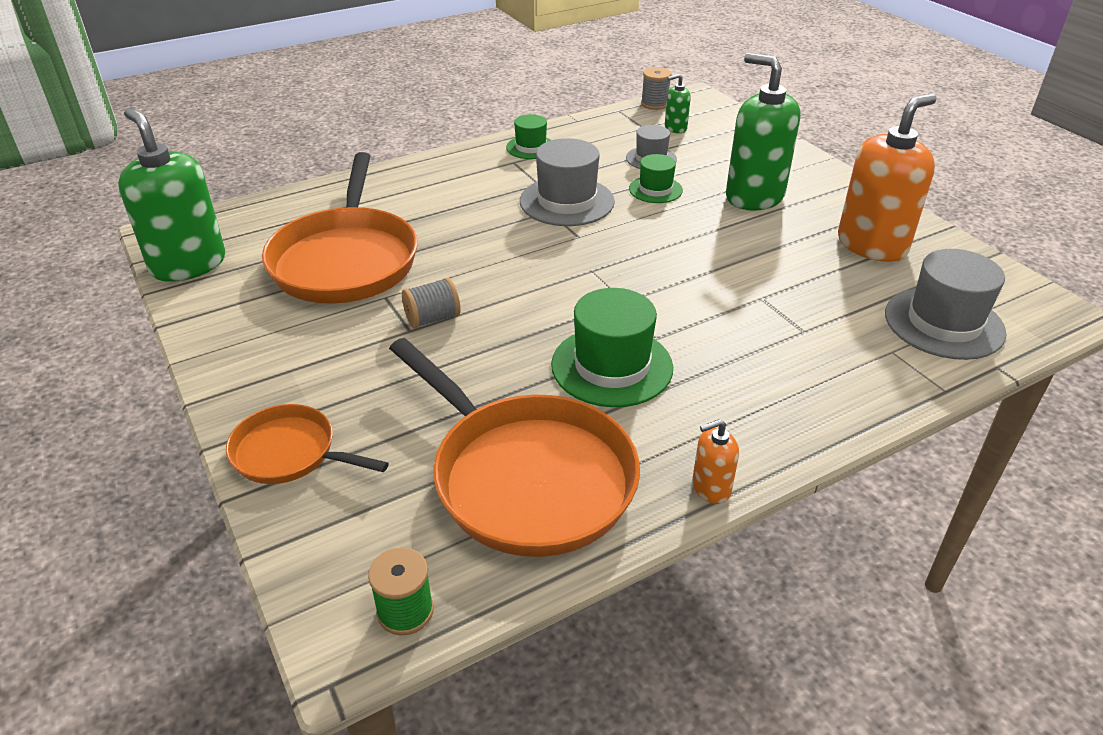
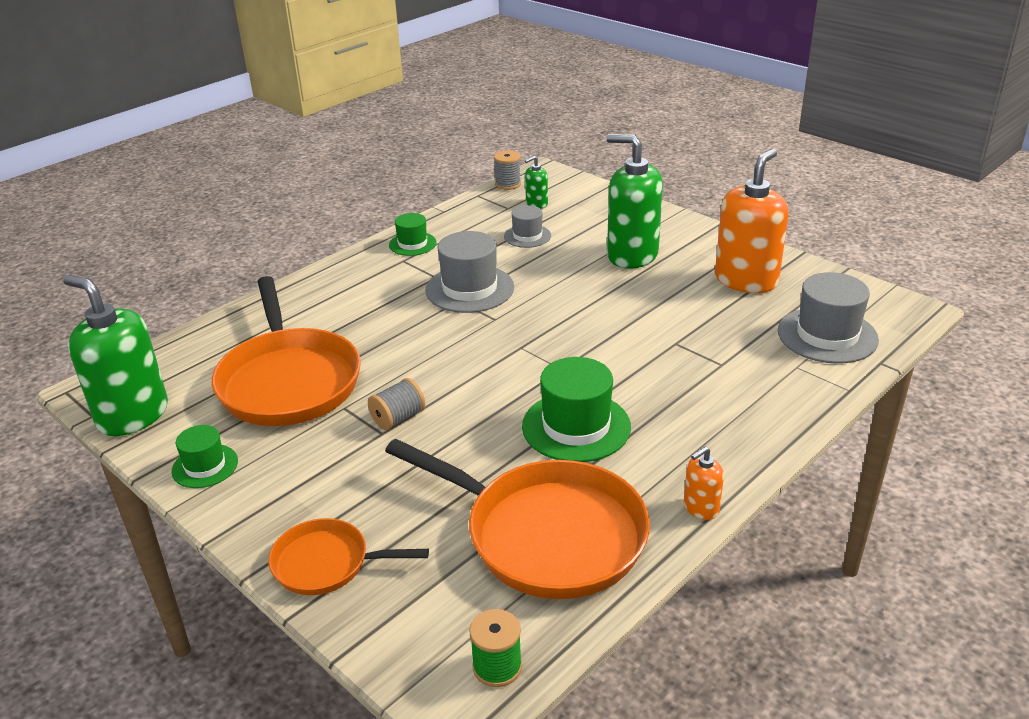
camera: 15 degrees left, 5 degrees down
(655, 189) = (544, 264): green hat -> green hat (205, 466)

